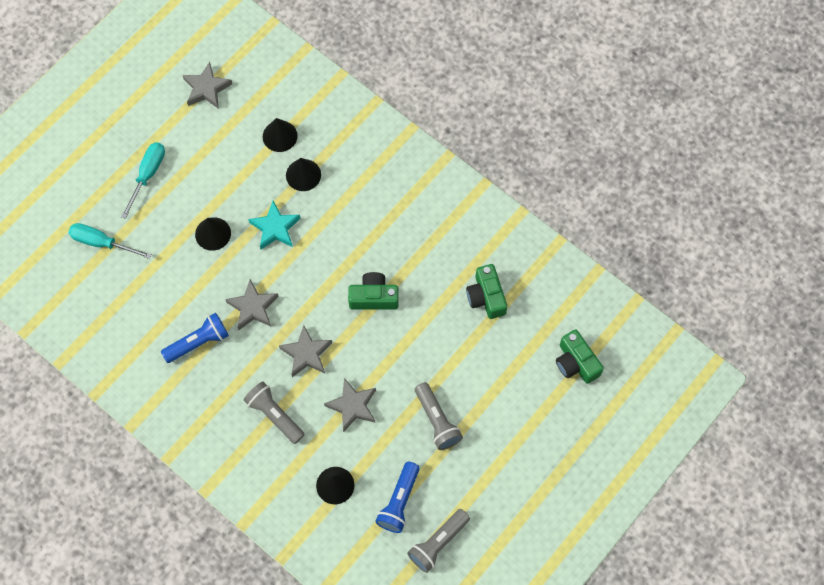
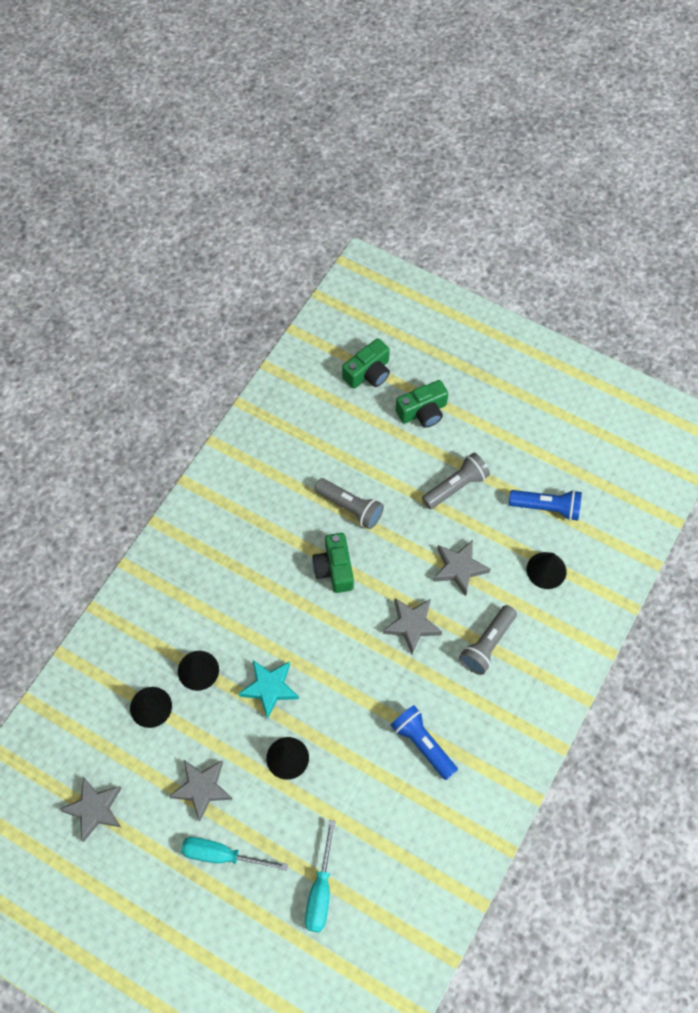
camera: 100 degrees left, 5 degrees down
(253, 307) = (370, 693): grey star -> grey star (202, 788)
(438, 543) = (578, 467): grey flashlight -> grey flashlight (350, 508)
(486, 297) = (314, 461): green camera -> green camera (423, 411)

